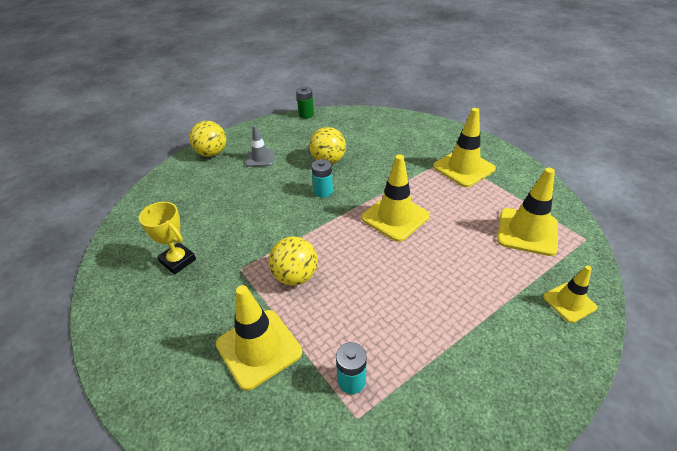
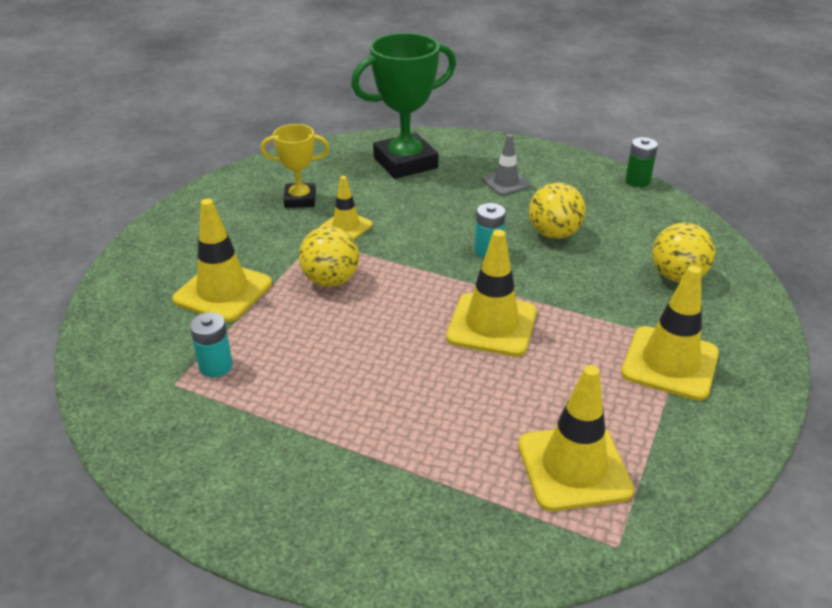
camera: 60 degrees right, 5 degrees down
(178, 261) = (300, 199): yellow trophy -> yellow trophy turned 75 degrees clockwise
(190, 190) = (405, 163): none -> green trophy
(212, 153) = (480, 148): yellow ball -> yellow ball (677, 276)
(569, 302) = (451, 540): yellow traffic cone -> yellow traffic cone (346, 226)

